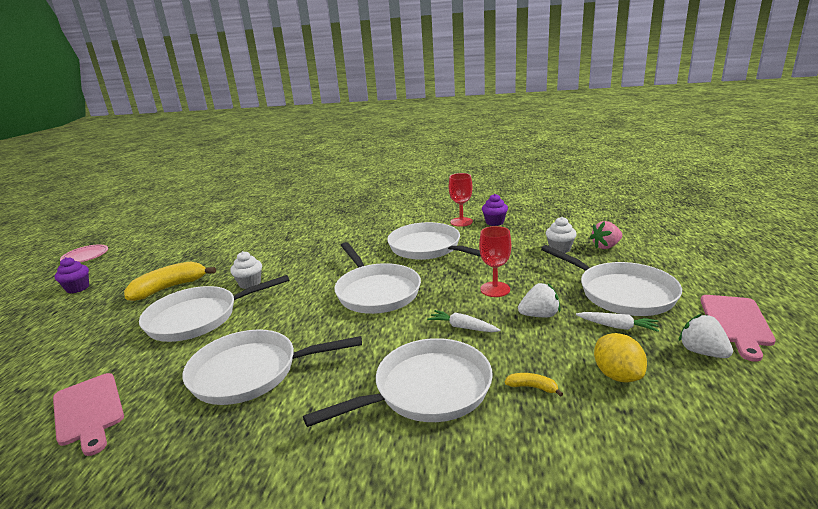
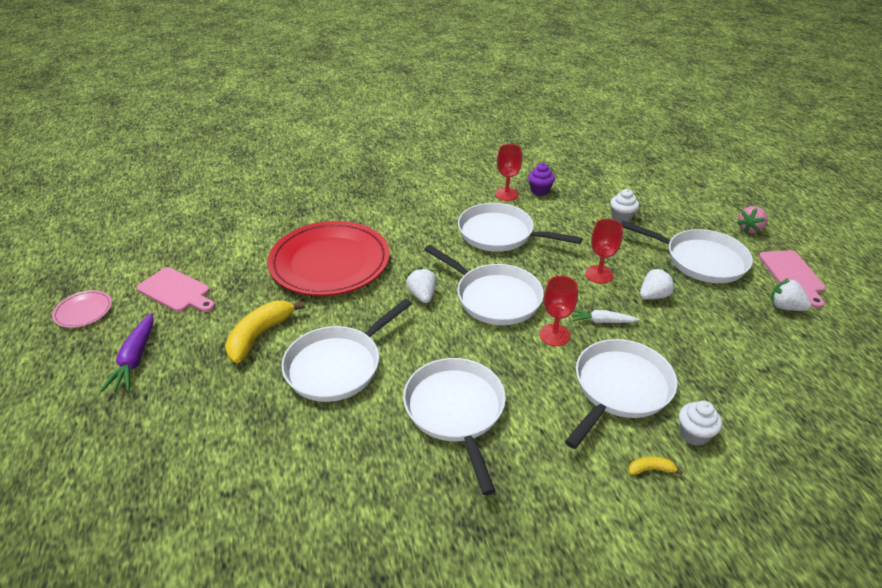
camera: 25 degrees left, 15 degrees up
(78, 288) = (135, 359): purple cupcake -> purple carrot
(89, 411) = (336, 491): pink cutting board -> pink cutting board (176, 291)
(250, 283) = (351, 312): white cupcake -> white cupcake (694, 434)
(251, 372) = (456, 411): white pan -> white pan turned 105 degrees clockwise
(270, 250) = (330, 263): none -> red plate
(317, 281) = (422, 295): none -> white strawberry
(403, 330) = (554, 335): none -> red goblet
(532, 387) = (694, 366): yellow banana -> yellow banana (651, 469)
(606, 246) = (657, 209): pink strawberry -> pink strawberry (749, 229)
(617, 326) = (717, 295): white carrot -> none
(617, 375) = (743, 341): yellow lemon -> none

